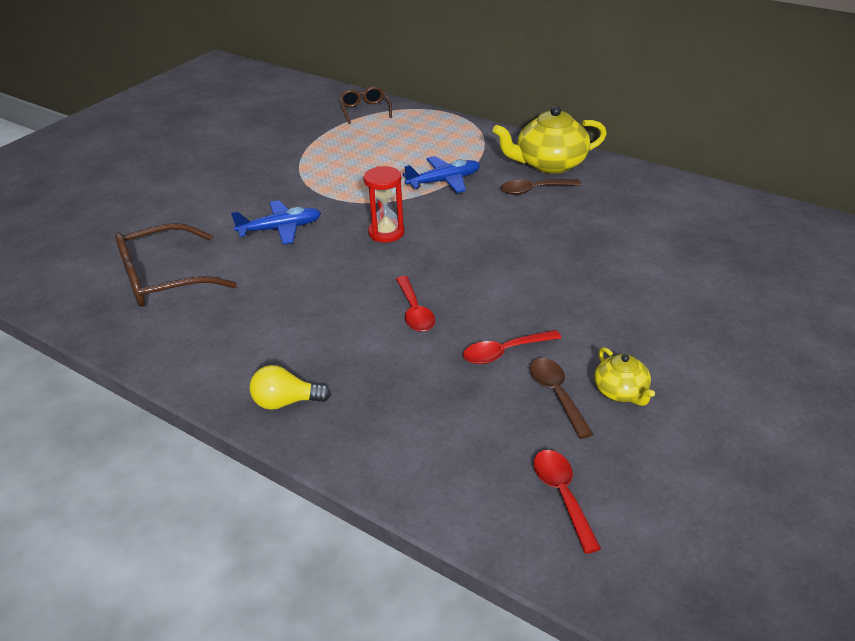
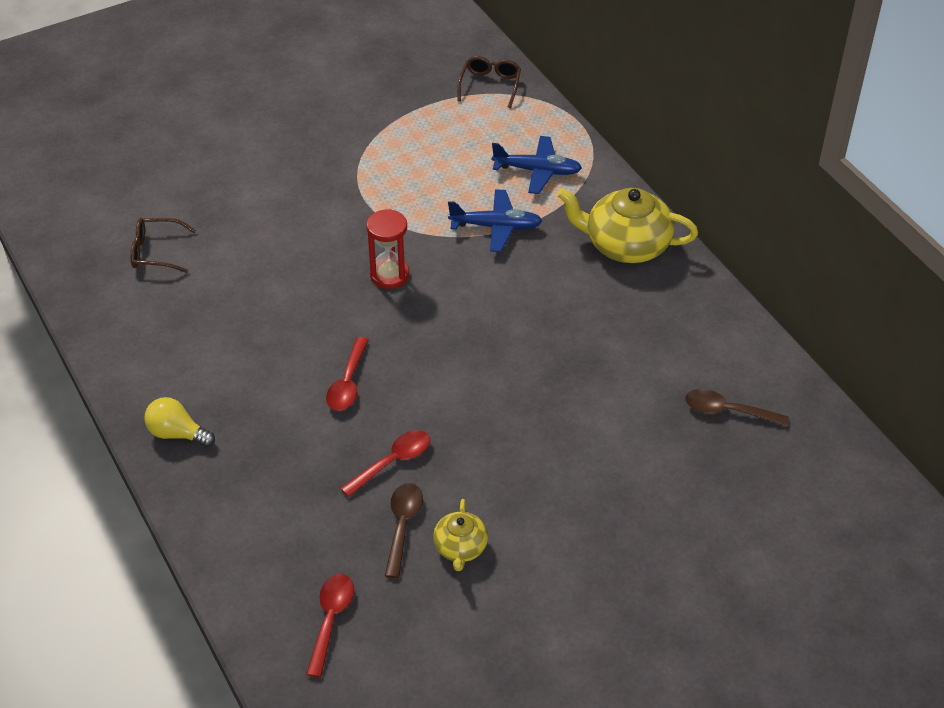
camera: 25 degrees right, 10 degrees up
(163, 279) = (156, 252): brown glasses -> brown glasses, size x0.57
(280, 229) = (294, 230): blue plane -> blue plane (537, 171)
(504, 352) = (393, 462): red spoon -> red spoon turned 135 degrees clockwise
(534, 190) = (579, 275): brown spoon -> brown spoon (727, 411)

